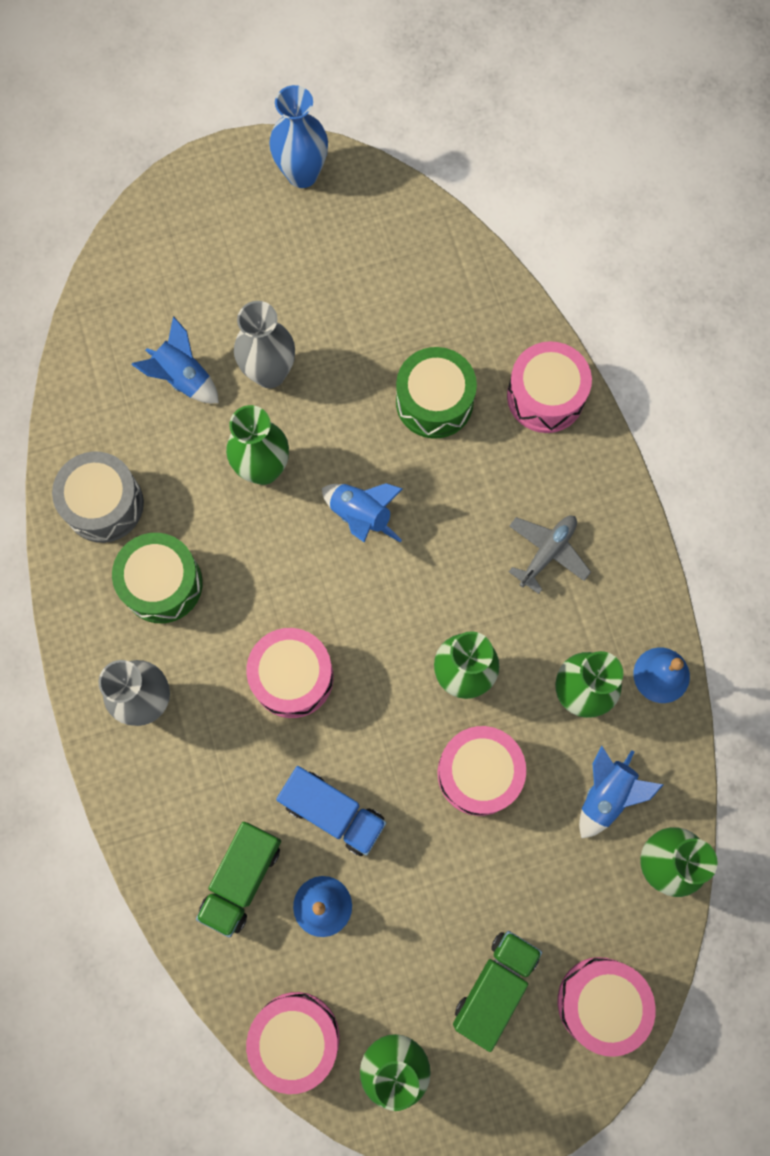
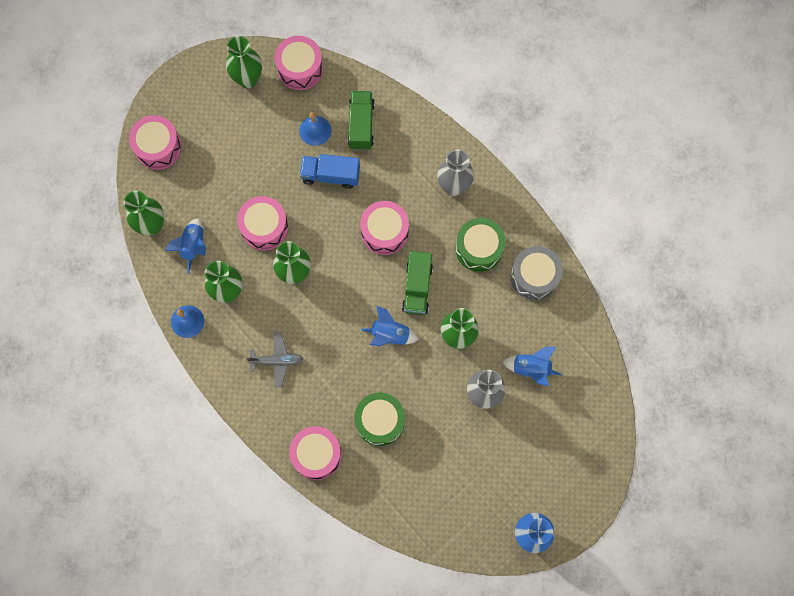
camera: 155 degrees right, 0 degrees up
(495, 986) = (213, 132): green truck -> green truck (417, 287)
(547, 552) = (277, 361): grey plane -> grey plane turned 105 degrees counterclockwise

